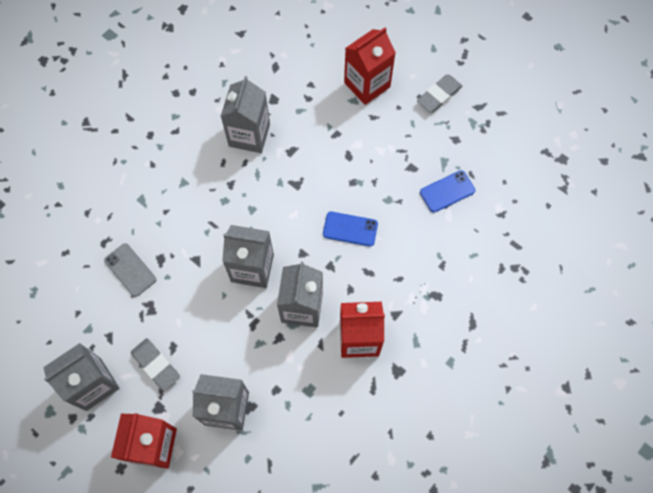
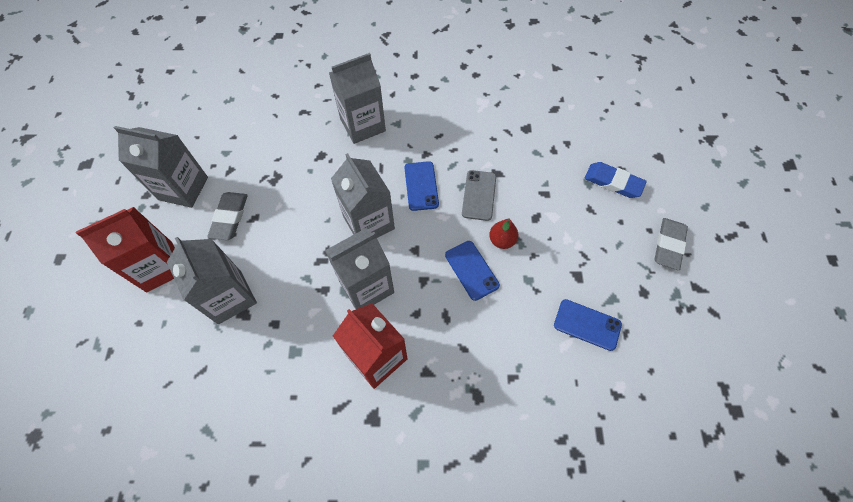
camera: 50 degrees right, 5 degrees down
(130, 270) = (295, 143): grey phone -> grey phone (479, 195)
(249, 135) = (479, 135): grey carton -> grey carton (362, 125)
(255, 209) = (421, 186): none -> blue phone
(346, 191) = (502, 240): none -> red pear
(367, 85) = (613, 182): red carton -> blue eraser
(439, 95) = (668, 245): grey eraser -> grey eraser turned 75 degrees counterclockwise

